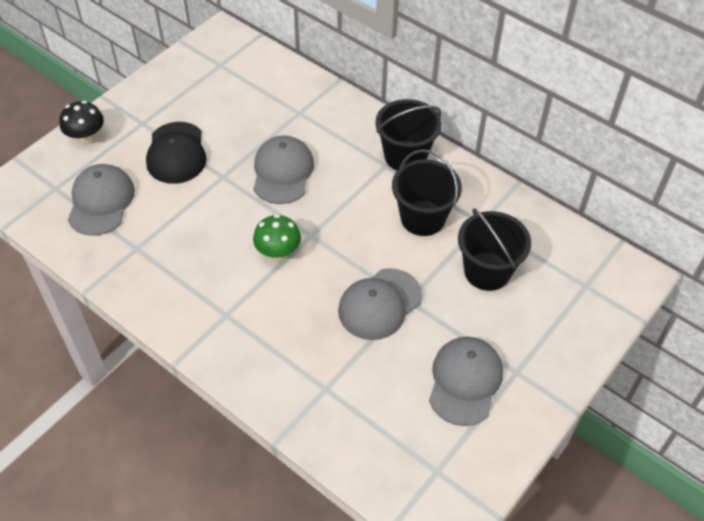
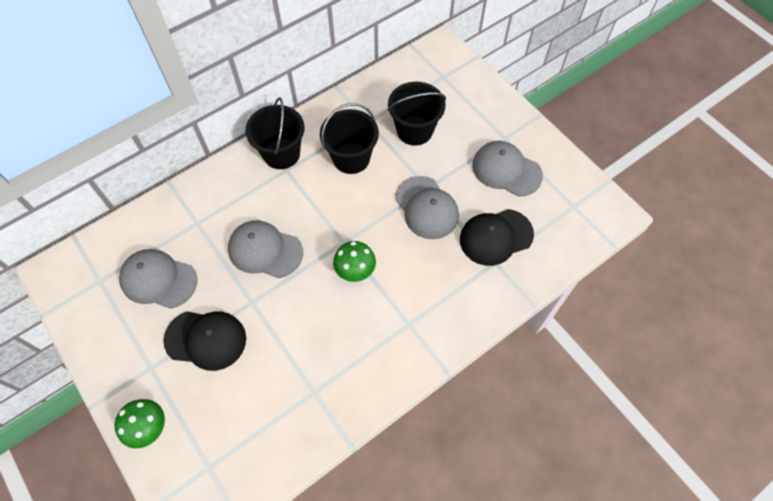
camera: 75 degrees left, 10 degrees up
(86, 138) = (149, 428): black mushroom -> green mushroom
(101, 202) = (244, 420): grey cap -> grey cap (158, 280)
(361, 384) = (496, 237): none -> black cap

